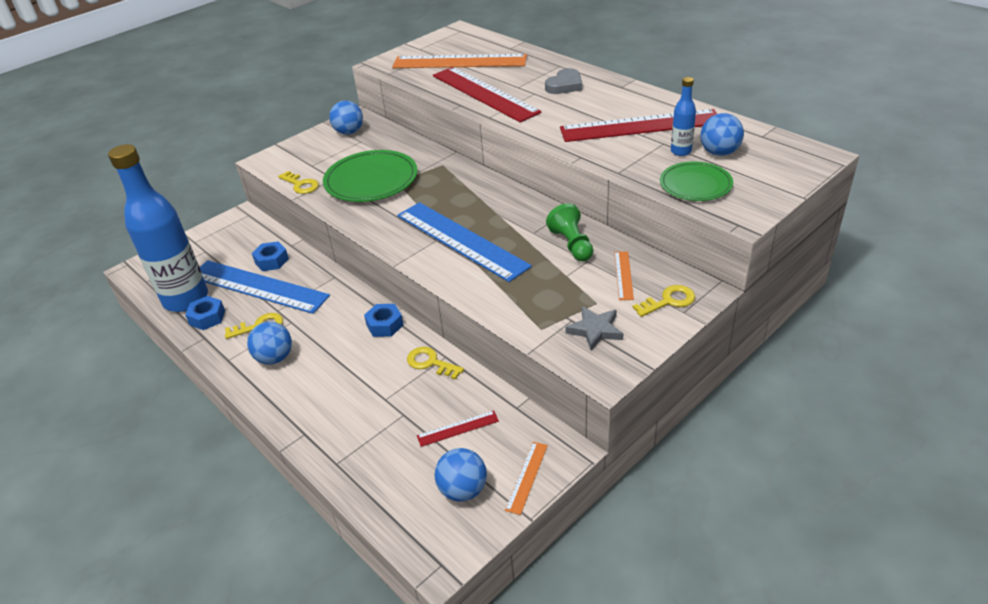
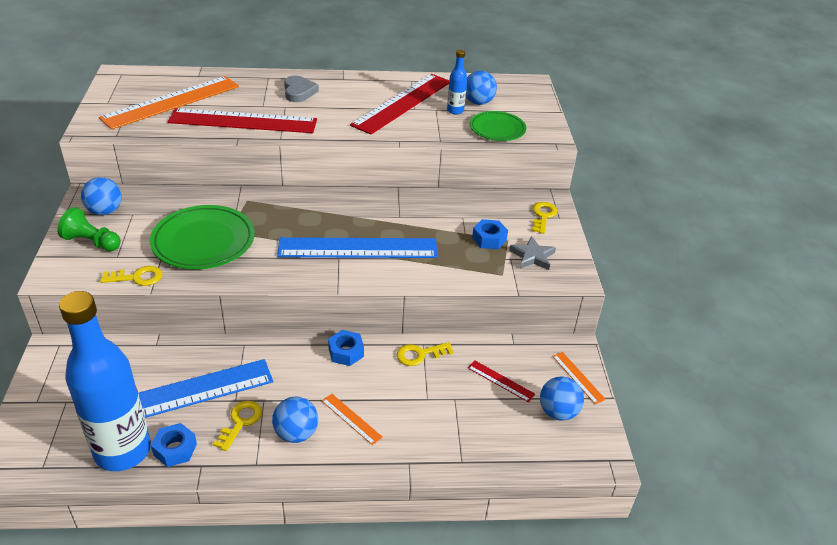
camera: 55 degrees left, 0 degrees up
(272, 261) = (159, 367): blue nut -> blue nut (489, 239)
(458, 428) = (500, 381): red ruler -> red ruler turned 75 degrees counterclockwise
(572, 244) = (437, 211): green pawn -> green pawn (92, 242)
(623, 275) = (497, 214): orange ruler -> orange ruler (351, 419)

